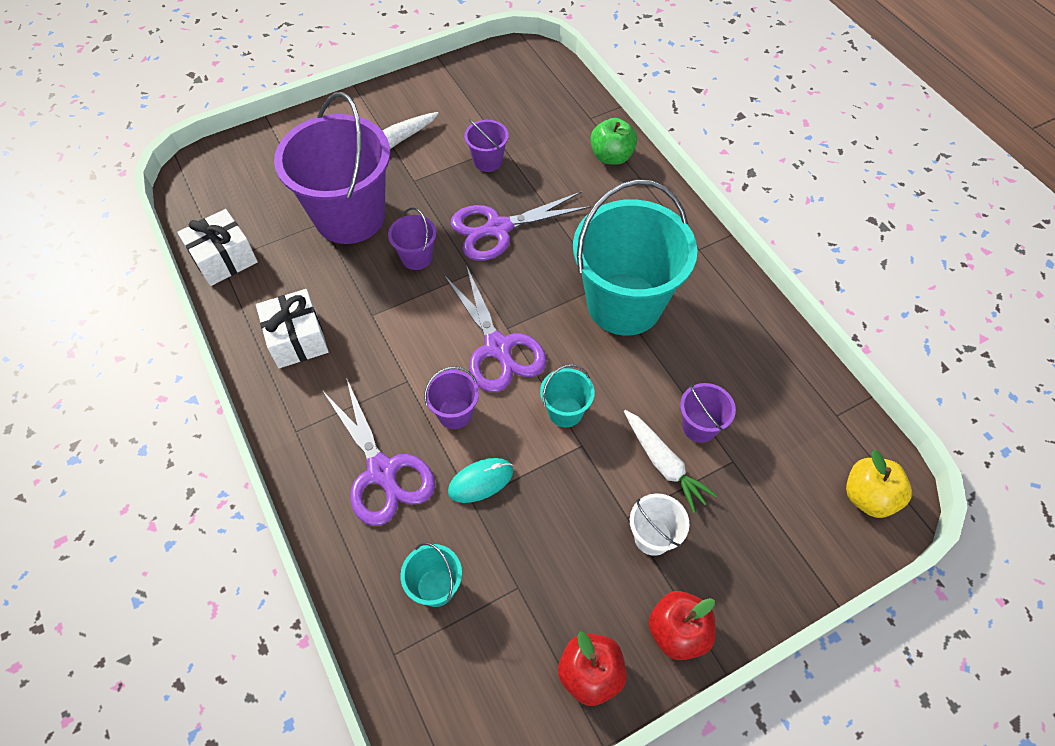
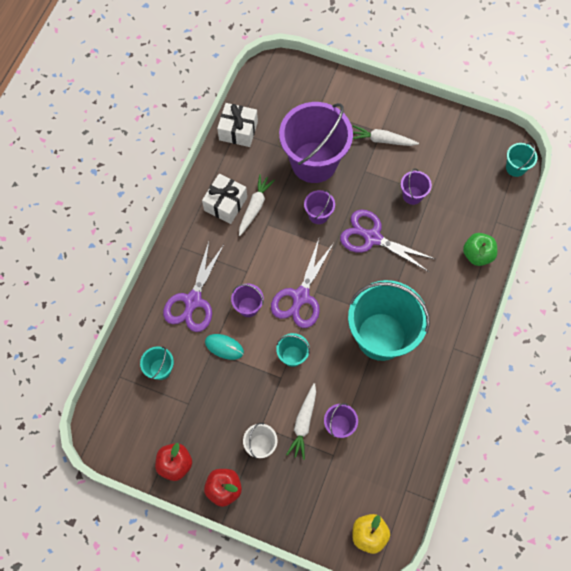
camera: 50 degrees right, 10 degrees up
(336, 311) = (255, 207): none -> white carrot
(548, 65) = (515, 168): none -> turquoise bucket

